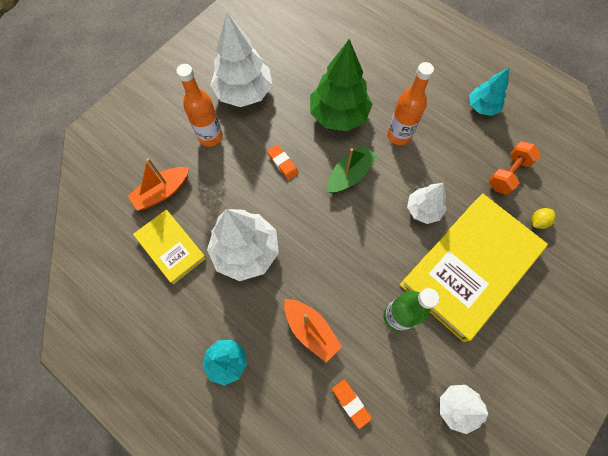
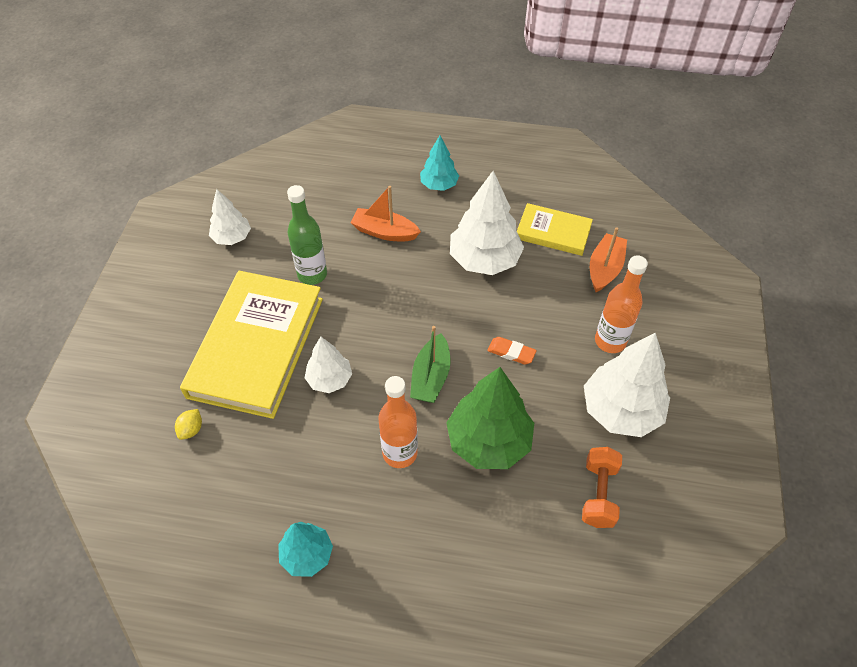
camera: 150 degrees right, 15 degrees down
(351, 403) = (323, 204): orange eraser -> none
(508, 174) = (242, 472): orange dumbbell -> orange dumbbell (598, 494)

